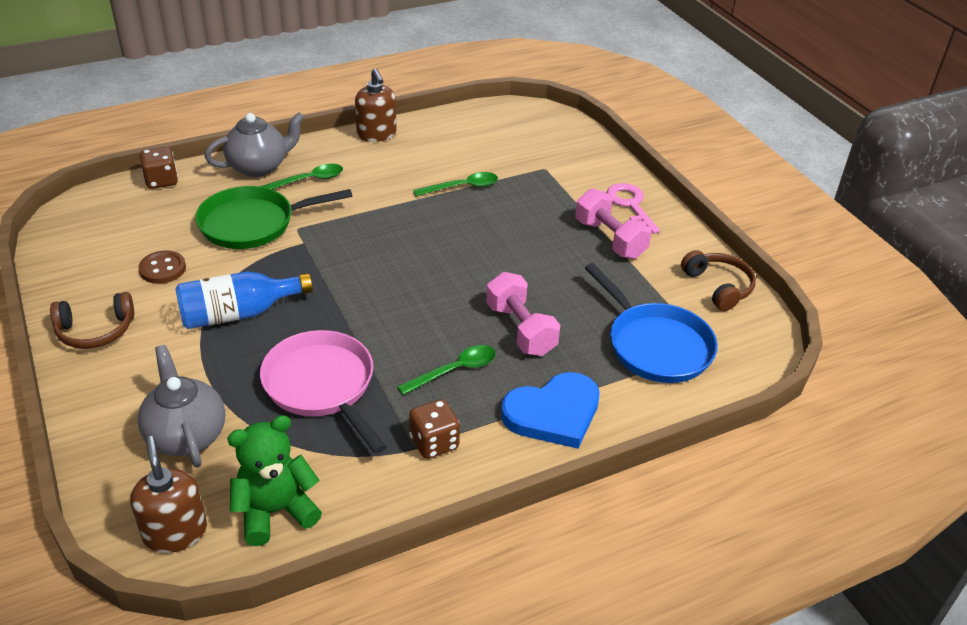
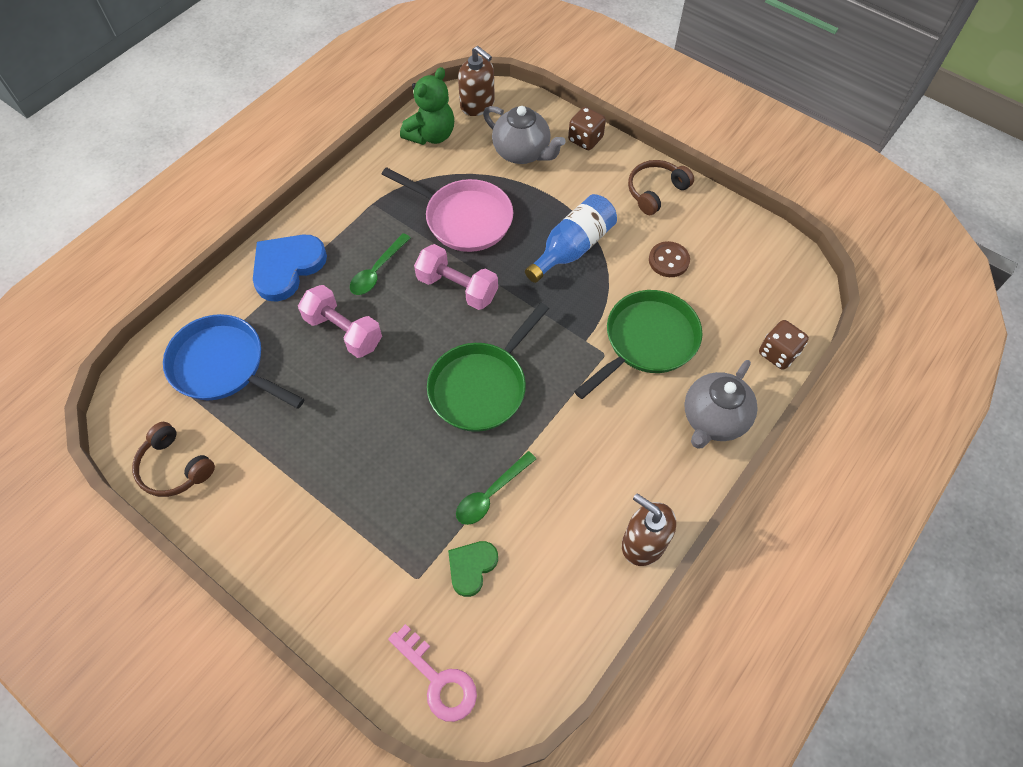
camera: 155 degrees right, 20 degrees up
(307, 180) = (650, 423): green spoon -> none
(419, 245) = (482, 386): none -> green pan
(434, 443) = (361, 212): brown dice -> brown dice (585, 139)
(503, 161) = (471, 567): none -> green heart
(610, 239) = (301, 486): pink dumbbell -> pink dumbbell (457, 288)
(630, 206) = (294, 557): pink key -> pink key (438, 679)

